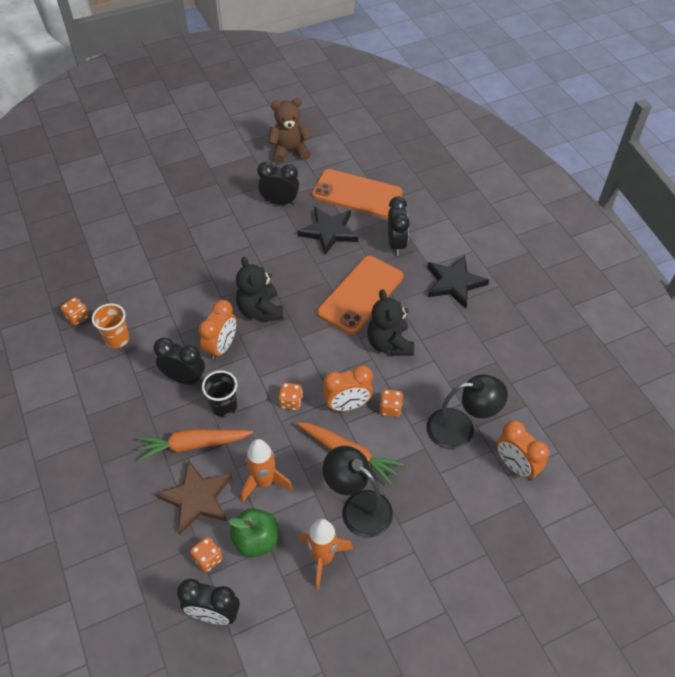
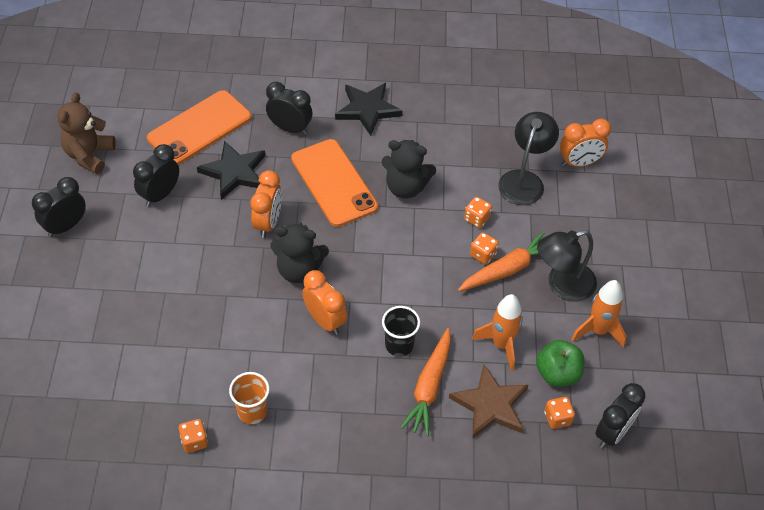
camera: 65 degrees left, 0 degrees up
(184, 378) = (344, 367): black clock -> black clock (66, 226)
(291, 402) = (425, 289): orange dice -> orange dice (483, 255)
(347, 405) = (455, 248): orange clock -> orange clock (268, 223)

